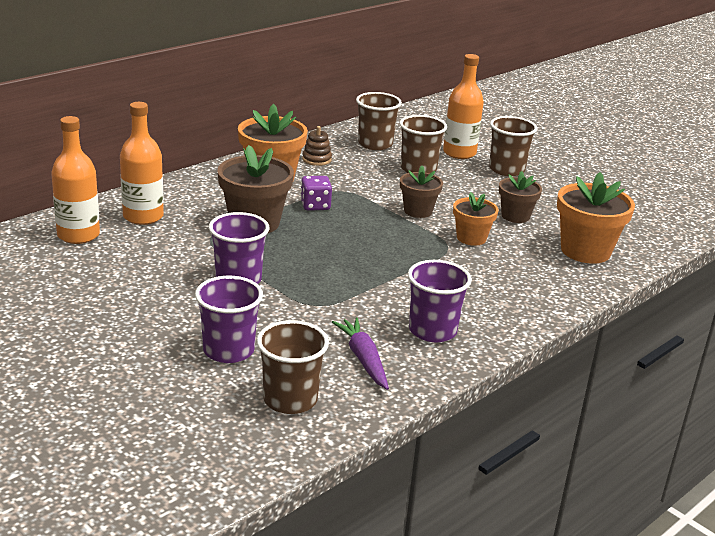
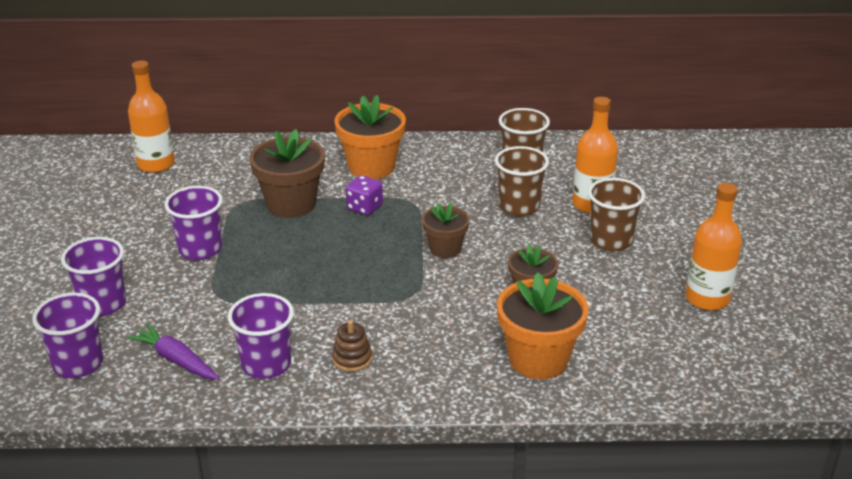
camera: 45 degrees right, 5 degrees up
(143, 216) = (221, 166): orange bottle -> orange bottle (707, 299)
(290, 399) = (78, 364): brown cup -> purple cup
(316, 159) = (440, 163): brown stacking toy -> brown stacking toy (352, 359)
(363, 359) = (176, 360): purple carrot -> purple carrot turned 75 degrees counterclockwise
(471, 238) = (448, 296): orange flower pot -> none

